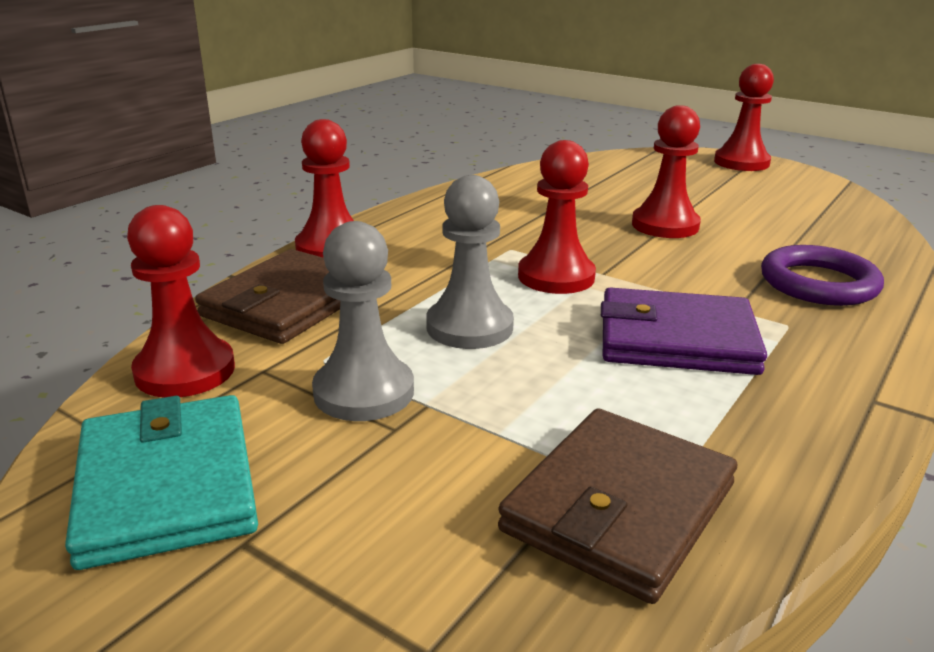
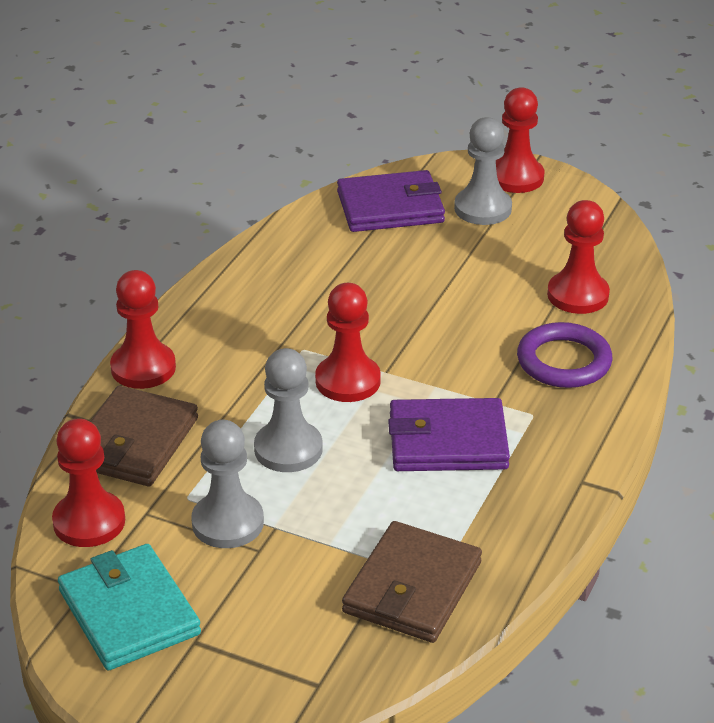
camera: 10 degrees left, 10 degrees up
(618, 170) = (390, 207): none -> purple wallet
(665, 225) = (438, 297): red pawn -> red pawn (578, 295)
(710, 177) = (482, 208): none -> grey pawn

